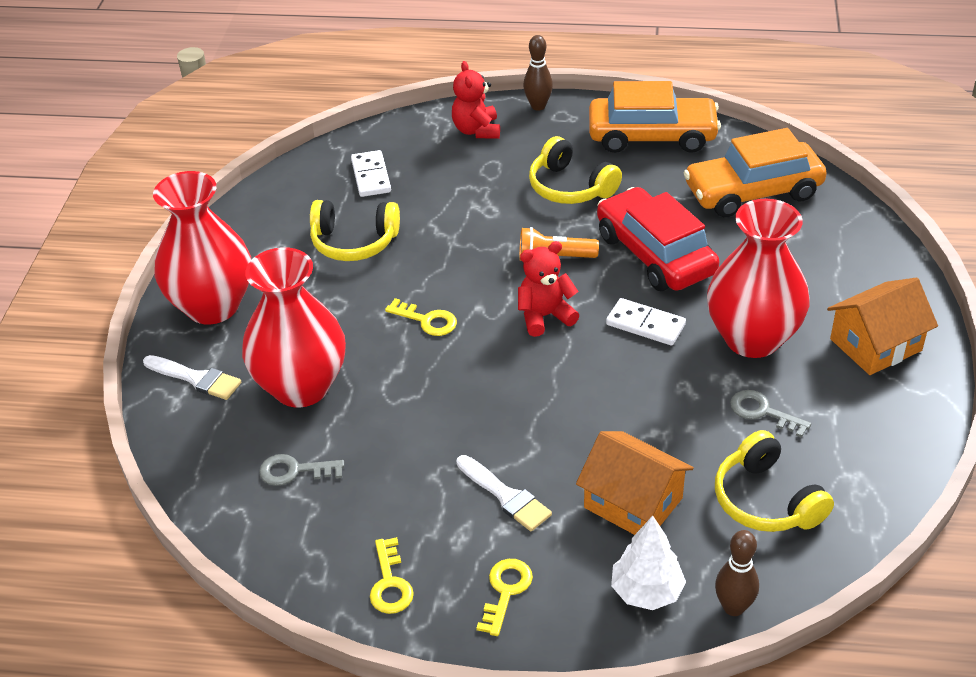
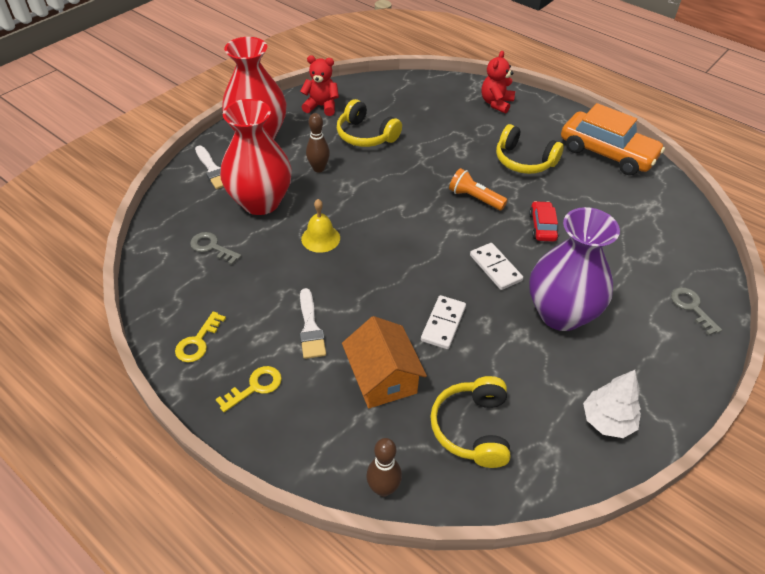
camera: 30 degrees right, 5 degrees up
(371, 176) = (409, 103): white domino -> white domino (443, 324)
(419, 392) = (320, 238): none -> yellow bell
(427, 320) = (364, 199): yellow key -> none
(538, 106) = (547, 105): brown bowling pin -> brown bowling pin (318, 168)
(545, 316) = (436, 231): red teddy bear -> red teddy bear (321, 106)
(570, 187) = (524, 161): yellow headphones -> yellow headphones turned 45 degrees counterclockwise
(646, 591) = (337, 441): white tree -> white tree (607, 421)
(655, 254) = (542, 227): red car -> red car, size x0.49
(752, 338) = (560, 313): red vase -> purple vase
(753, 192) = (647, 218): orange car -> none
(762, 412) = (524, 367): grey key -> grey key (691, 307)
(876, 345) = (649, 365): orange house -> none

